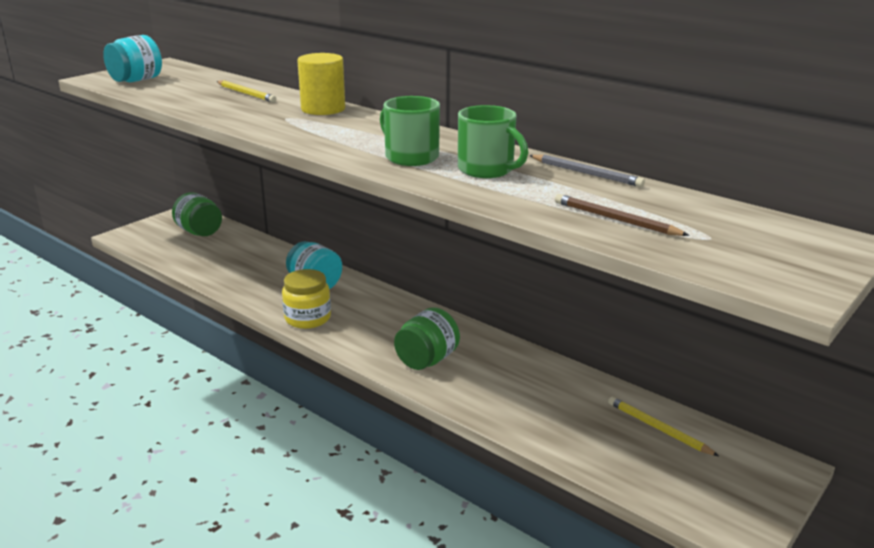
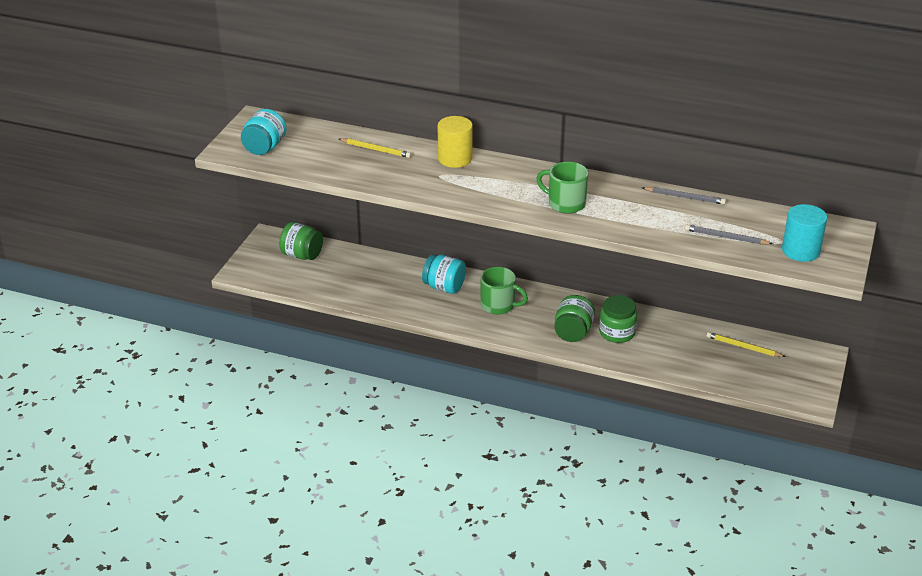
camera: 20 degrees left, 10 degrees up
(307, 318) = (464, 318): yellow jar -> none
(485, 372) = (617, 332): none -> green jar
(487, 170) = (623, 207): green mug -> green mug (499, 305)
(615, 219) = (726, 237): brown pencil -> grey pencil
(736, 253) = (801, 251): none -> turquoise cylinder

